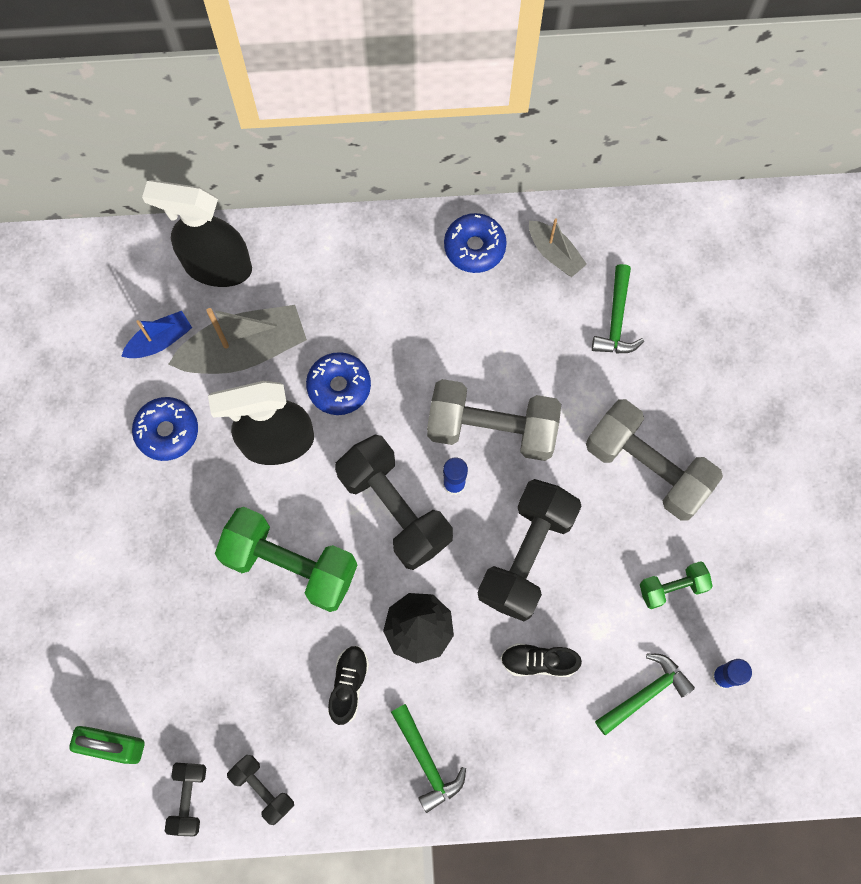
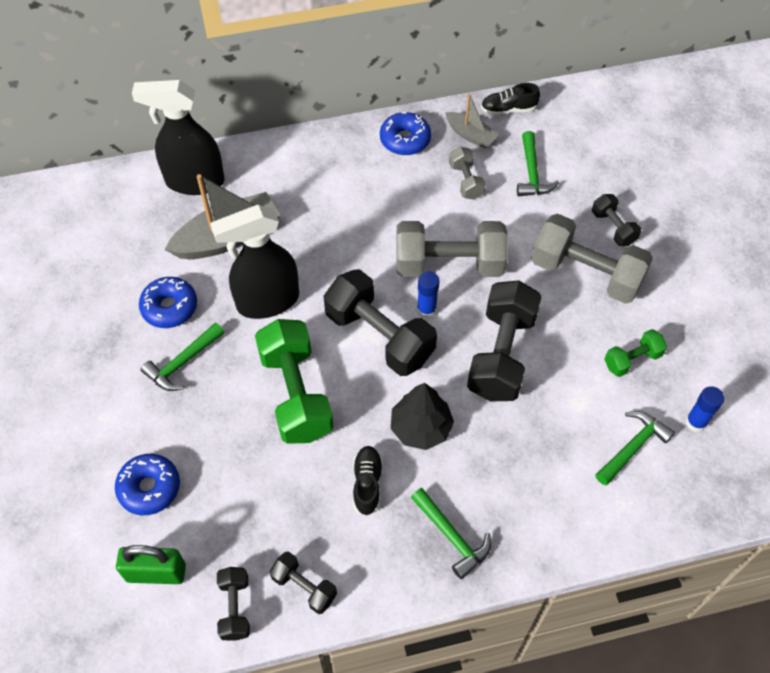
camera: 10 degrees left, 15 degrees down
(160, 341) = (154, 241): blue boat -> none
(172, 504) = (182, 363): none -> green hammer
(290, 564) = (296, 394): green dumbbell -> green dumbbell turned 60 degrees clockwise
(339, 387) = (313, 252): blue donut -> blue donut (149, 488)
(535, 318) = (466, 181): none -> grey dumbbell
(538, 662) = (532, 436): black shoe -> black shoe (508, 109)
(694, 411) = (613, 228): none -> black dumbbell

